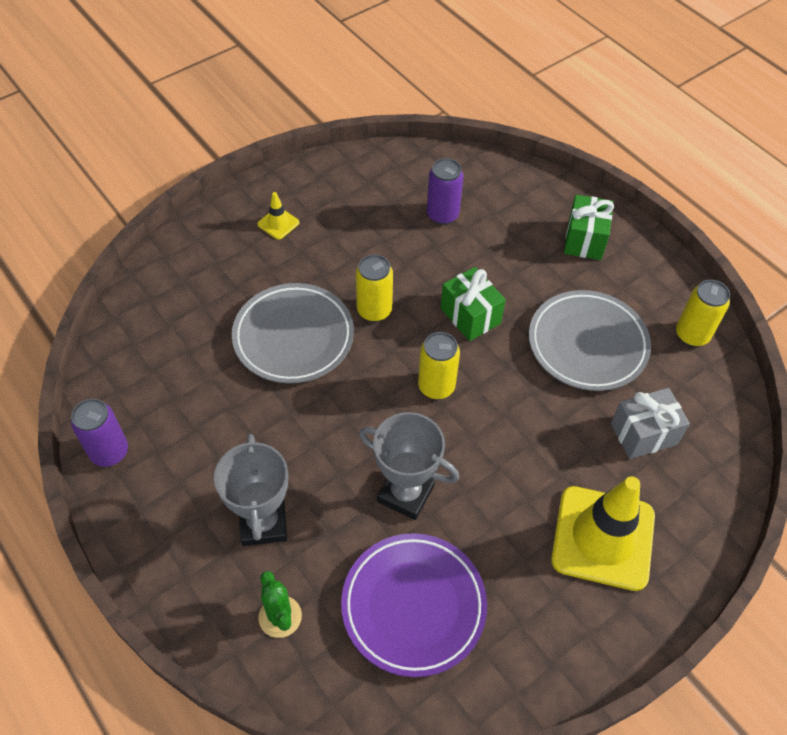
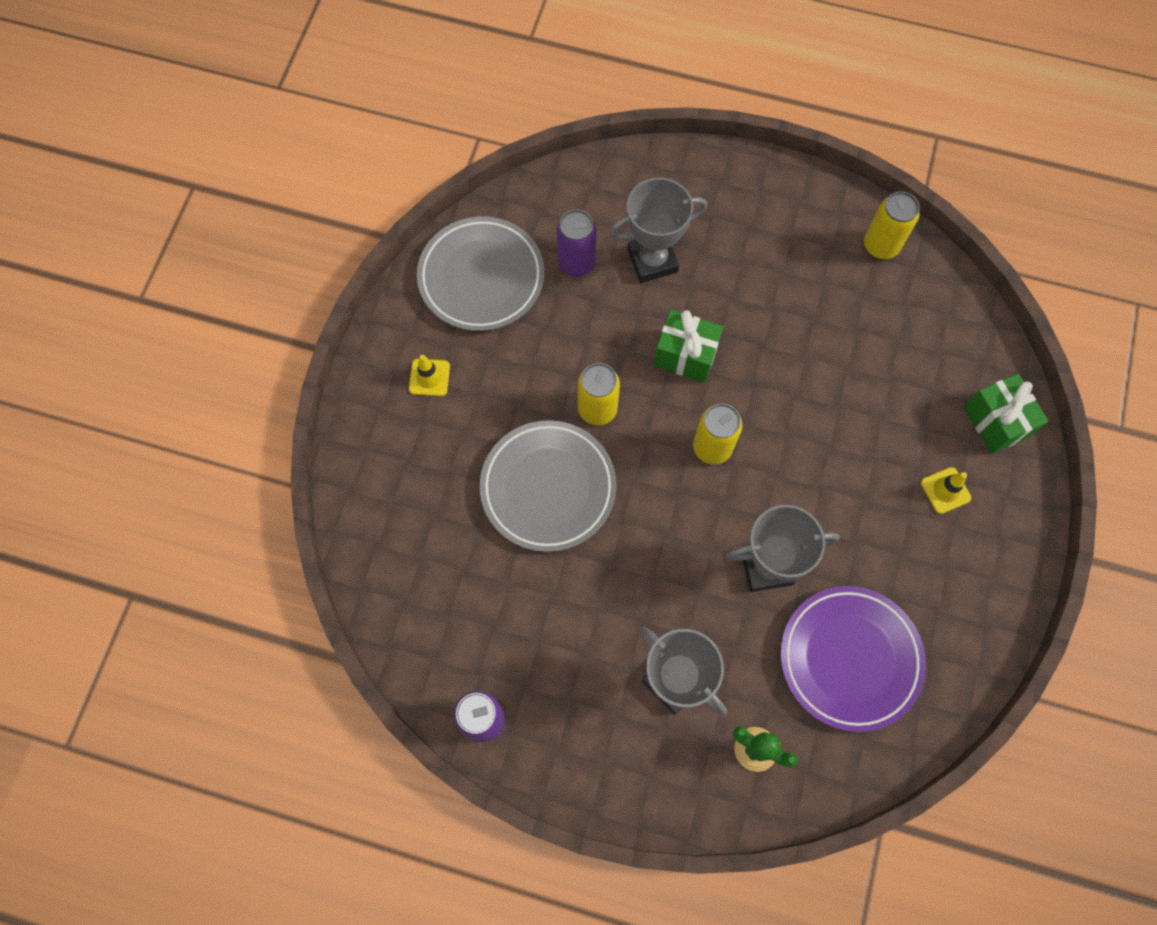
camera: 35 degrees left, 15 degrees up
(499, 244) = (652, 260): none -> grey trophy
(584, 240) = (723, 205): green gift -> green gift (995, 422)
(587, 344) = (804, 315): grey plate -> grey plate (481, 277)
(603, 538) = (945, 490): yellow traffic cone -> yellow traffic cone, size x0.42
(643, 434) = (909, 372): grey gift -> none

